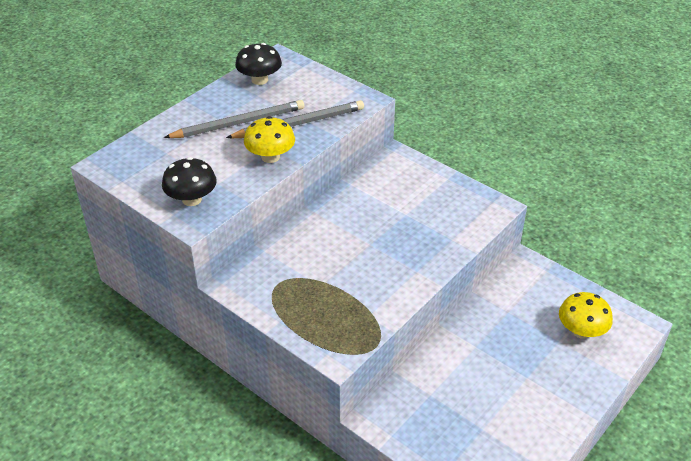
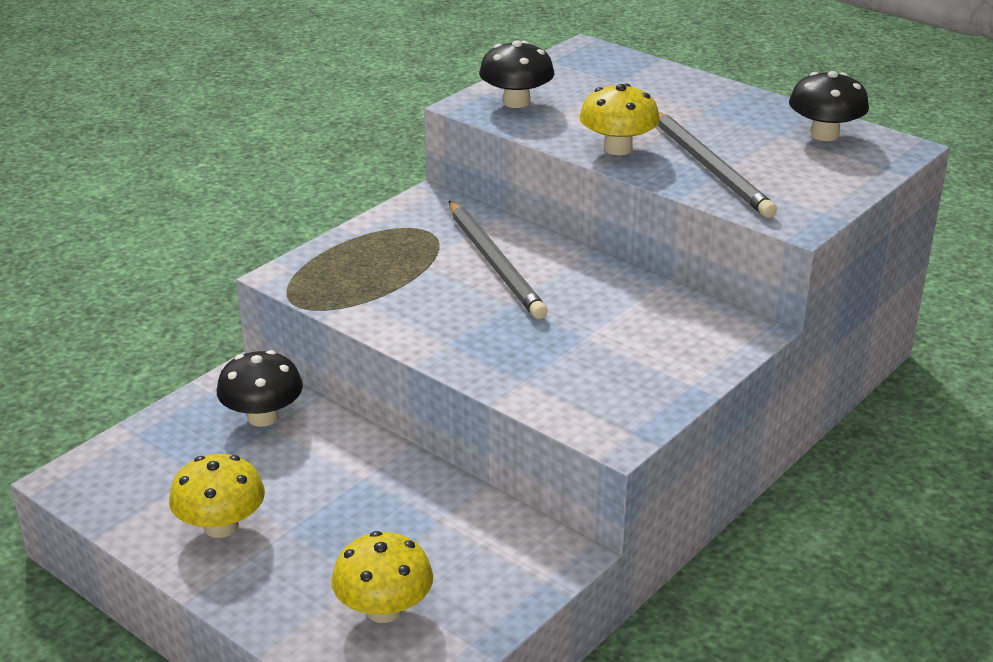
camera: 90 degrees right, 10 degrees down
(239, 123) = (699, 124): grey pencil -> grey pencil (495, 263)
(419, 401) = (263, 417): none -> black mushroom
(530, 410) = (221, 526): none -> yellow mushroom

